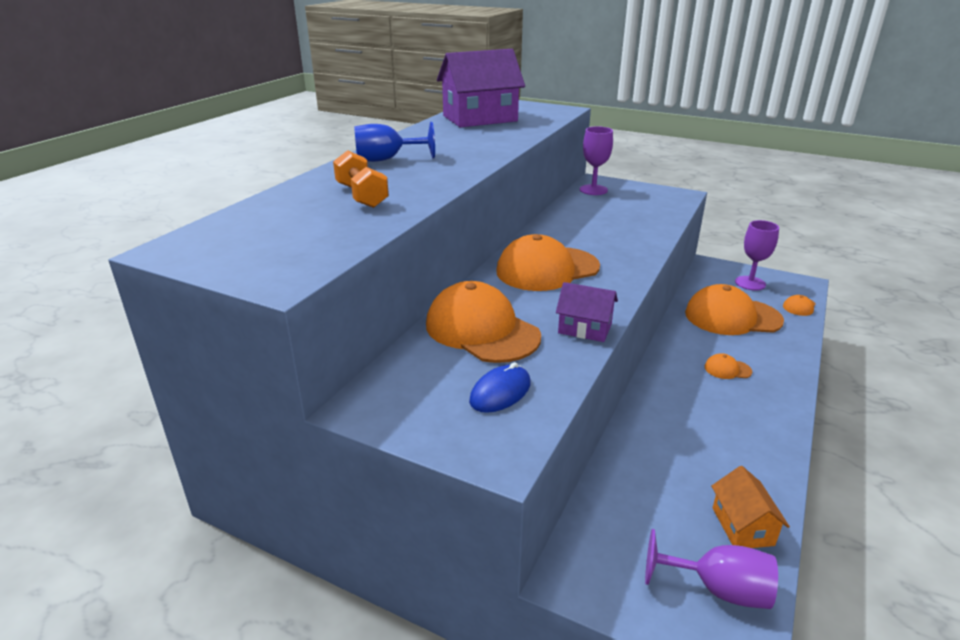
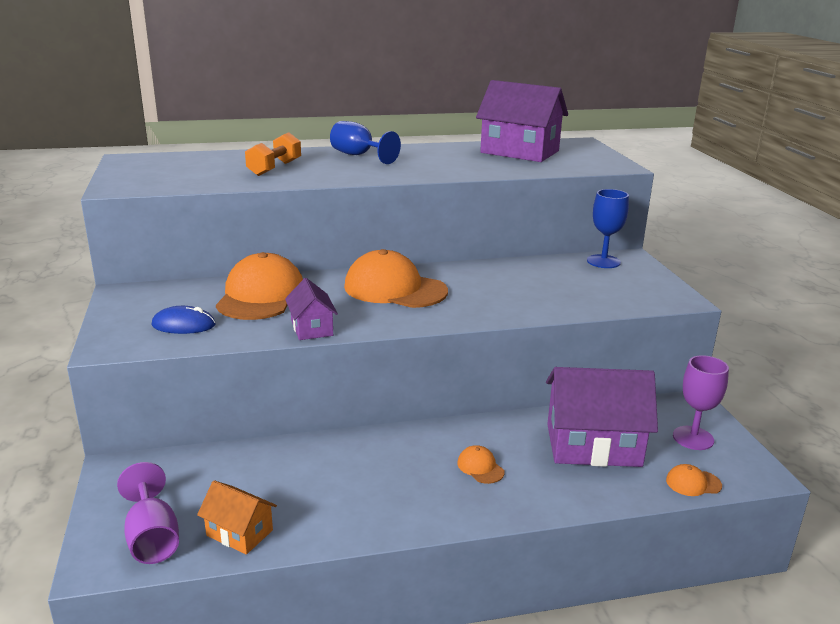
camera: 50 degrees right, 5 degrees down
(593, 190) = (603, 261): purple goblet -> blue goblet
(732, 317) = (593, 445): orange cap -> purple house
(742, 526) = (239, 533): orange house -> orange house turned 75 degrees clockwise

